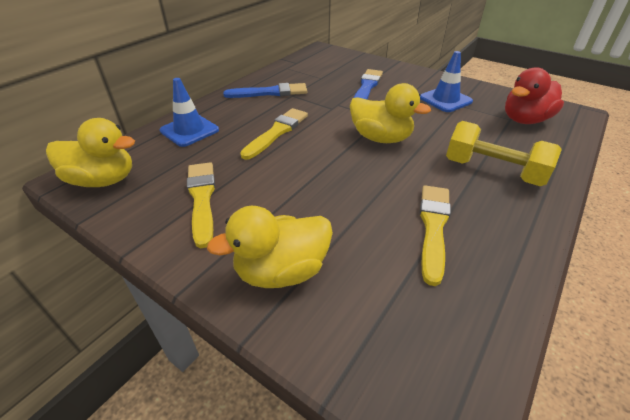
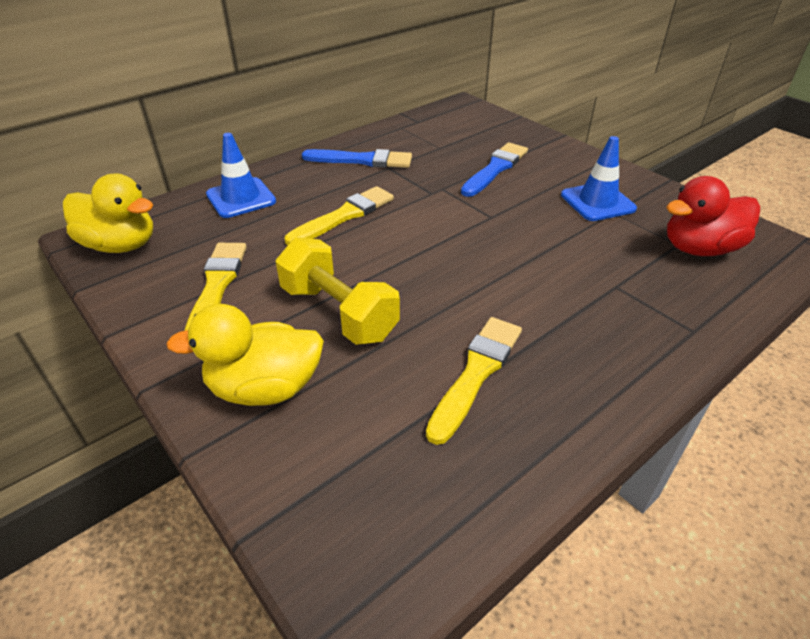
camera: 15 degrees right, 0 degrees up
(381, 138) = (474, 244): yellow duck -> none
(493, 171) = (603, 314): yellow dumbbell -> yellow dumbbell (338, 313)

